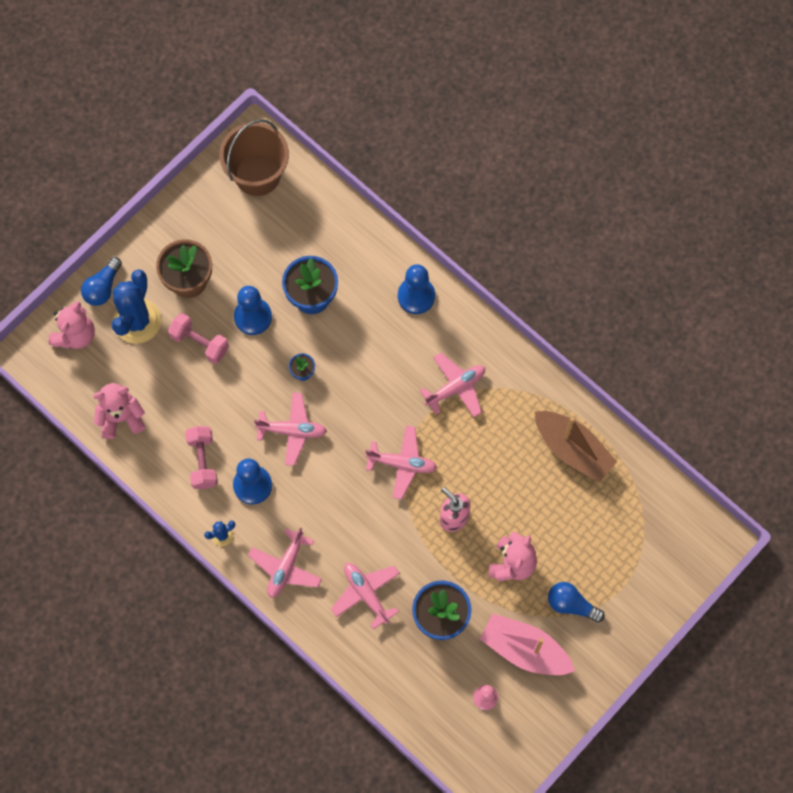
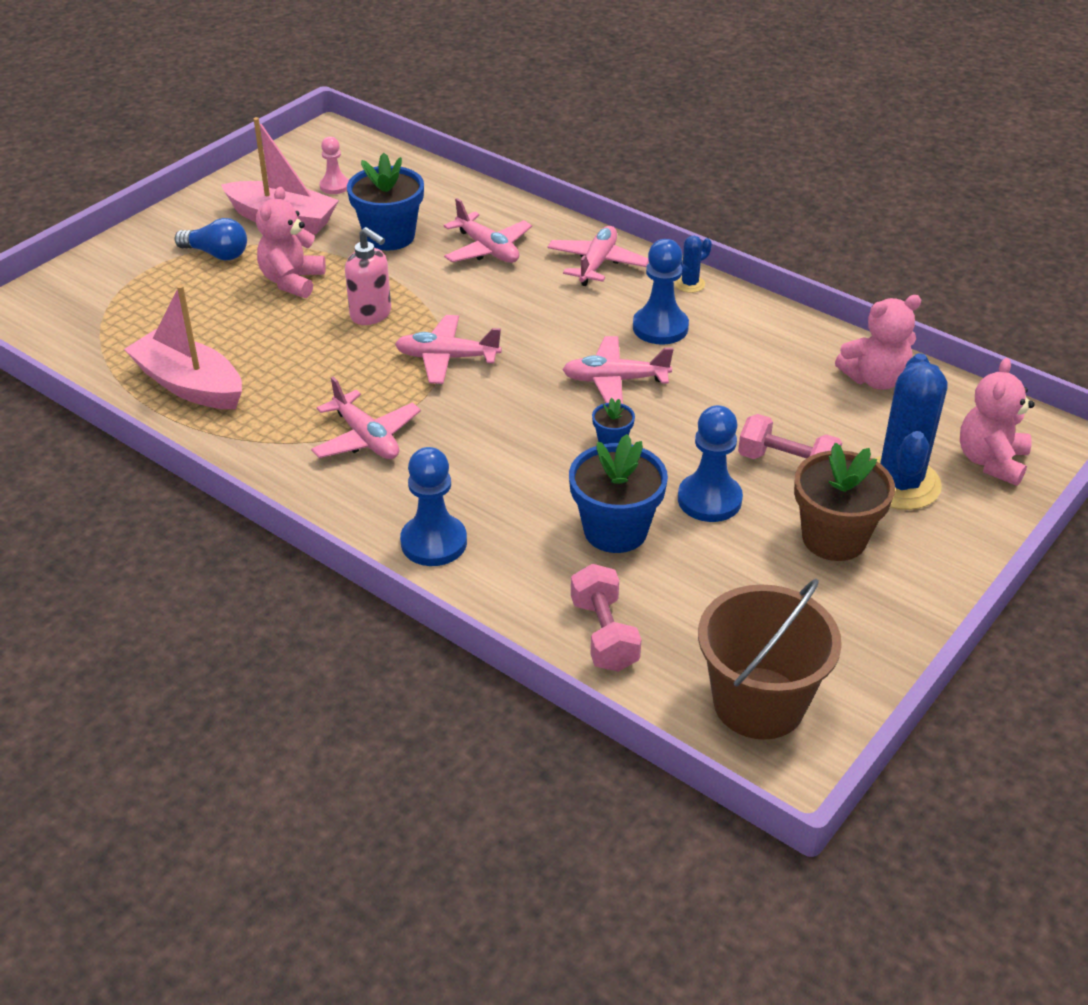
camera: 175 degrees right, 30 degrees down
(103, 288) = (976, 520): blue light bulb -> none
(202, 461) = (738, 345): pink dumbbell -> pink dumbbell (604, 634)
(455, 388) = (366, 438): pink plane -> pink plane turned 90 degrees counterclockwise
(572, 449) = (189, 385): brown boat -> pink boat

